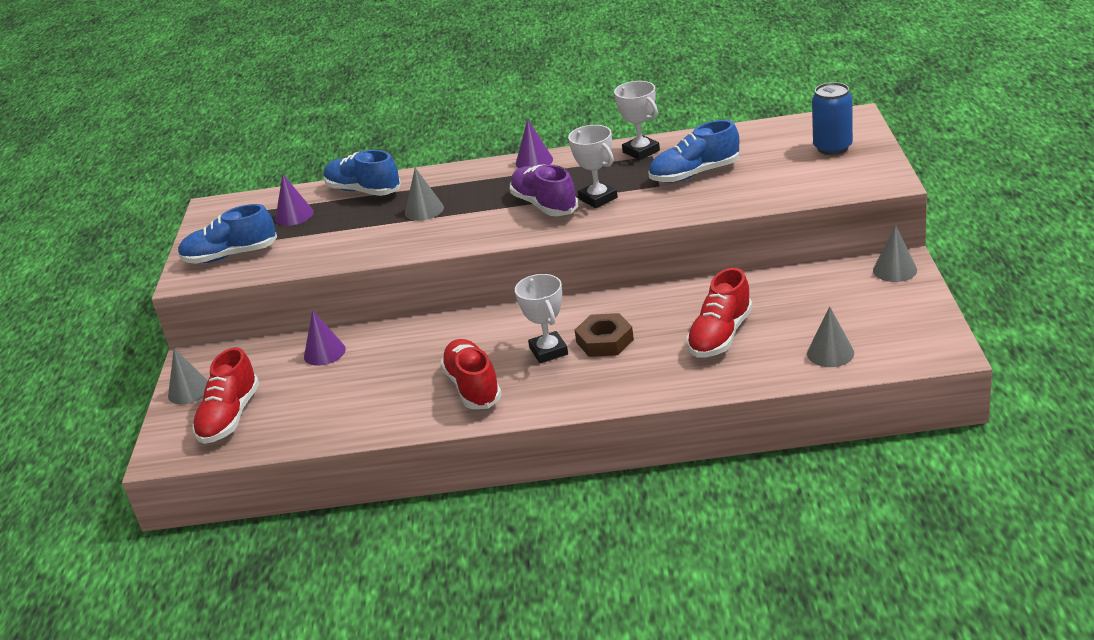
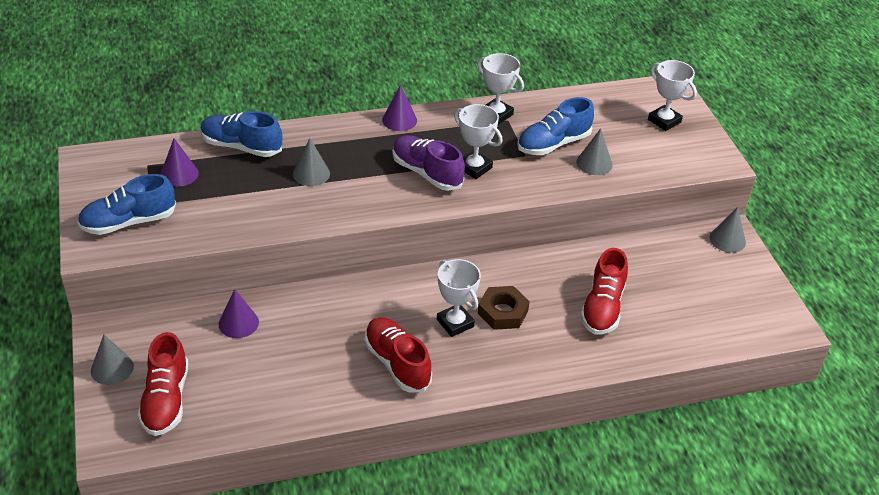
camera: 20 degrees left, 10 degrees up
(830, 353) = (700, 327): grey cone -> grey cone (594, 163)
(832, 148) = (664, 121): blue can -> white trophy

